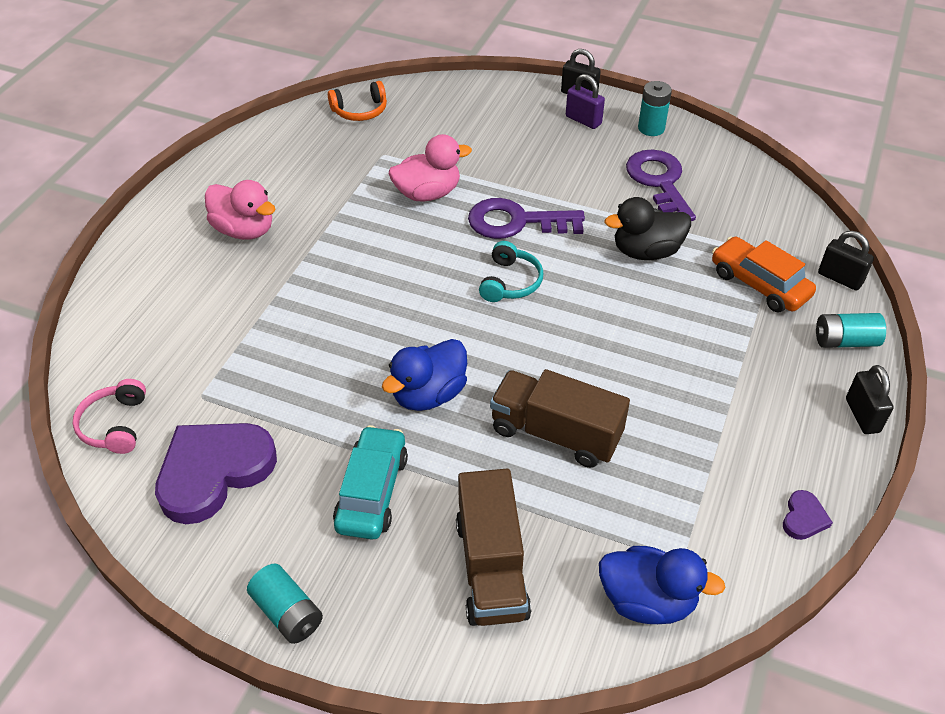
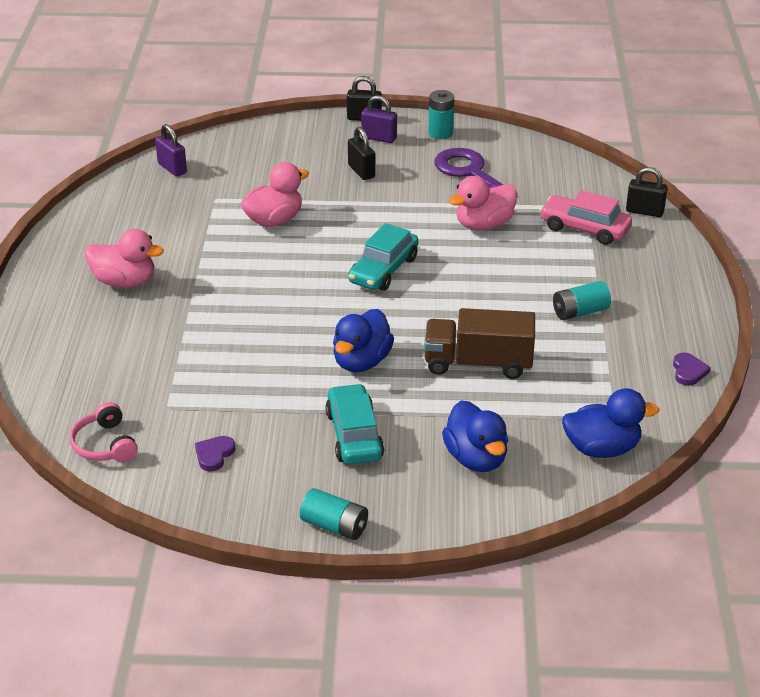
camera: 20 degrees left, 10 degrees down
(214, 472) = (214, 455): purple heart -> purple heart, size x0.42
(360, 111) = (172, 168): orange headphones -> purple padlock
(491, 567) = (476, 458): brown truck -> blue duck
(510, 282) = (383, 270): turquoise headphones -> turquoise car
(516, 222) = (364, 226): purple key -> none
(646, 251) = (484, 225): black duck -> pink duck
(759, 284) = (584, 229): orange car -> pink car
(845, 341) = (667, 253): turquoise battery -> turquoise battery (580, 312)
(862, 415) = (701, 298): black padlock -> black padlock (361, 171)

